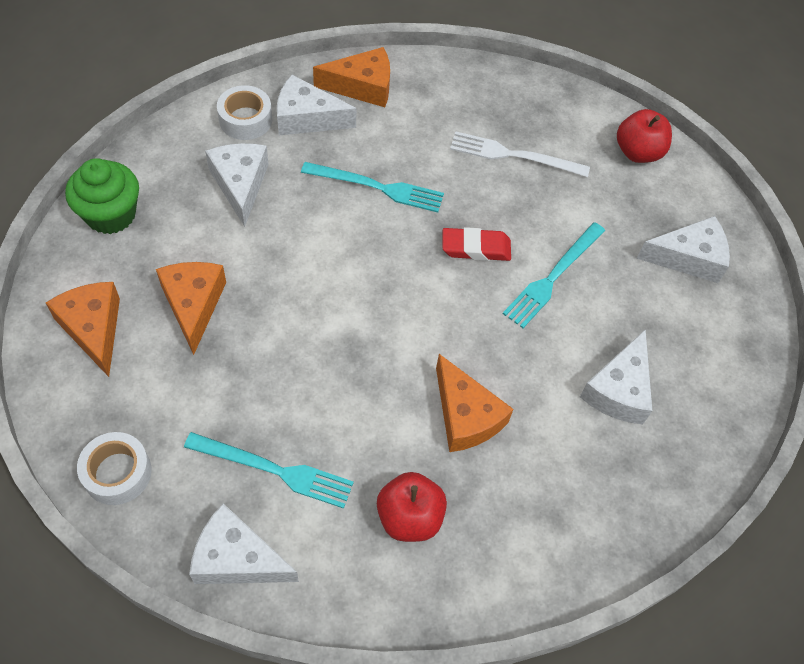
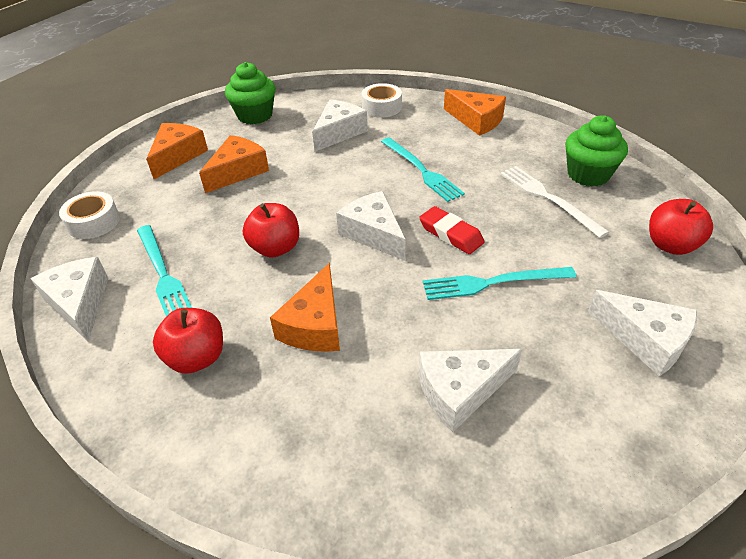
camera: 50 degrees right, 15 degrees down
(307, 118) = (420, 120): white cheese -> white cheese (373, 233)
(345, 368) = (275, 248): none -> red apple
(520, 106) = (588, 174): none -> green cupcake

